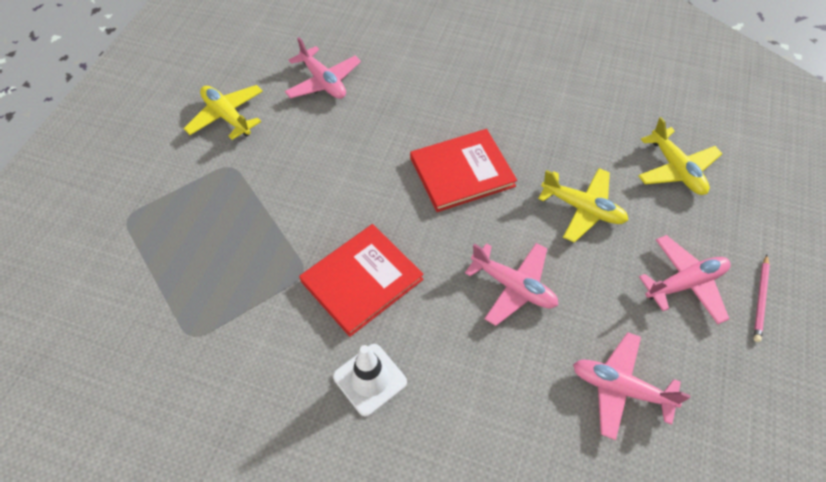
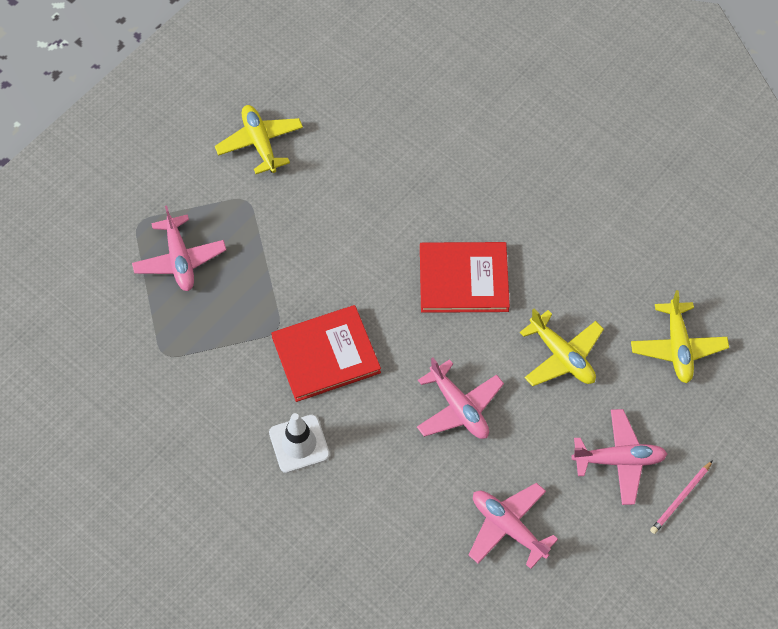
camera: 20 degrees right, 5 degrees up
(323, 82) = (368, 133): pink plane -> pink plane (180, 260)

